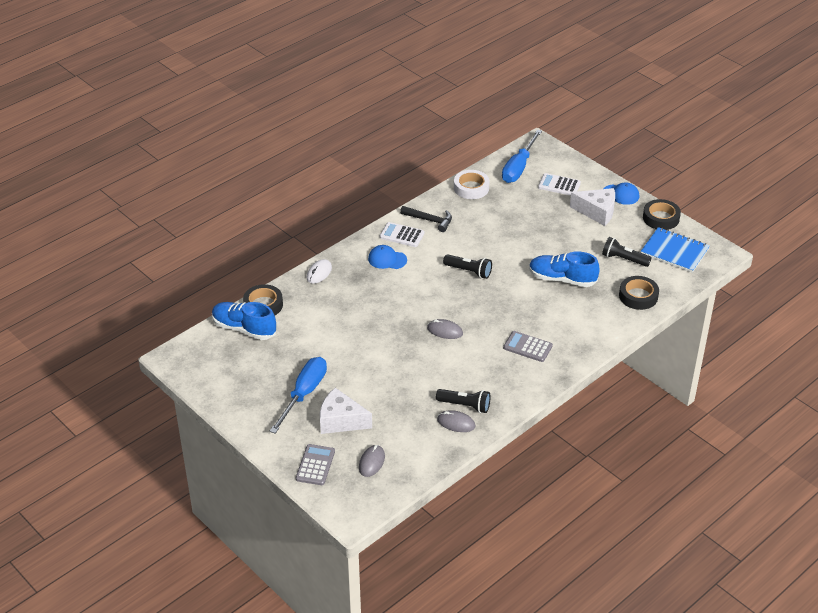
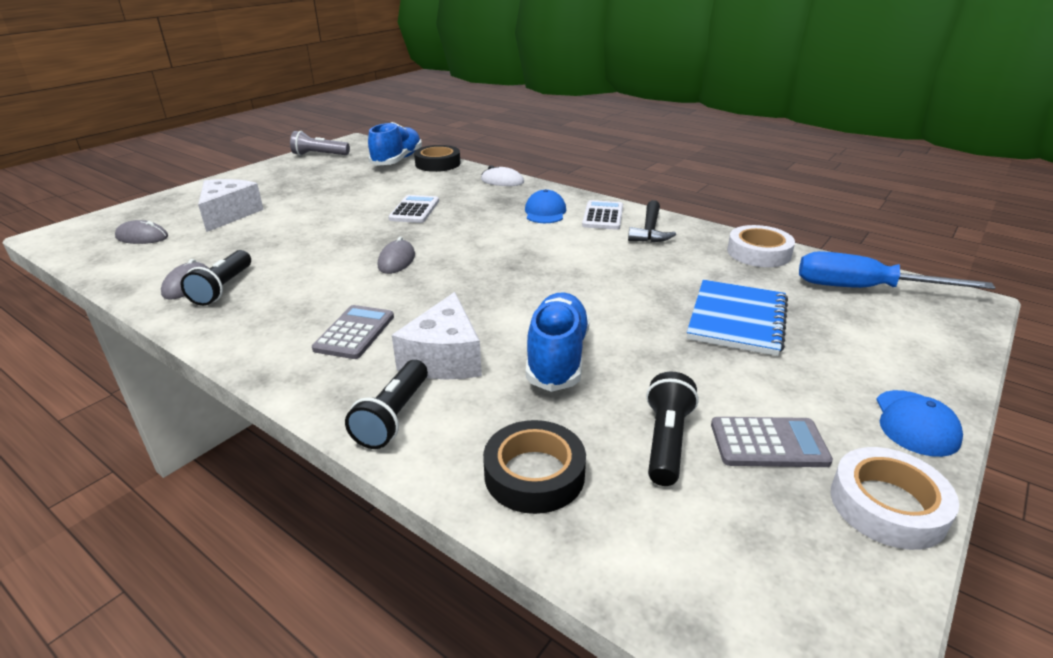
camera: 80 degrees right, 10 degrees down
(207, 379) = (319, 155): none -> grey flashlight
(304, 394) = (283, 193): blue screwdriver -> none
(315, 465) = (158, 209): grey calculator -> grey calculator (768, 443)
(469, 271) = (543, 267): black flashlight -> black flashlight (393, 416)
(559, 185) = (857, 335): white calculator -> white calculator (414, 210)
(597, 212) = (813, 389): white cheese -> white cheese (444, 358)
(661, 218) = (887, 505): black tape -> white tape
(674, 251) = (756, 543): blue notebook -> blue notebook (737, 319)

